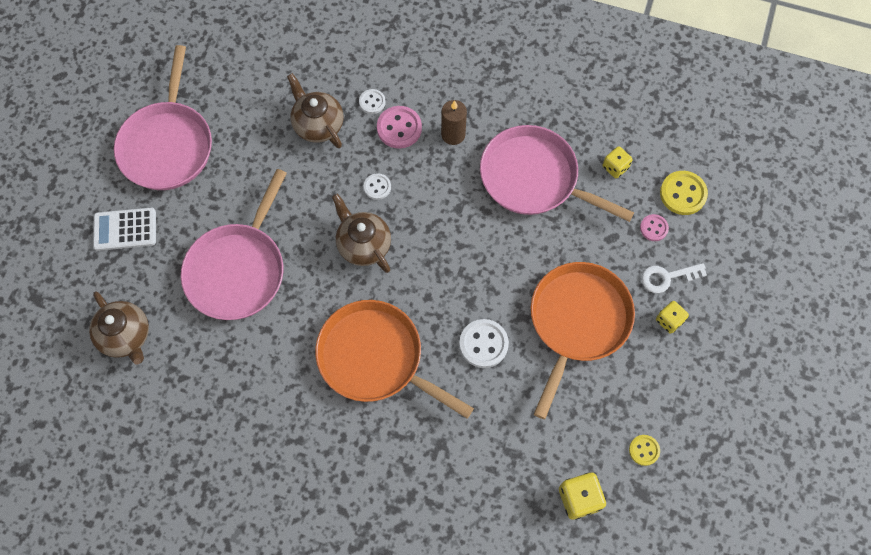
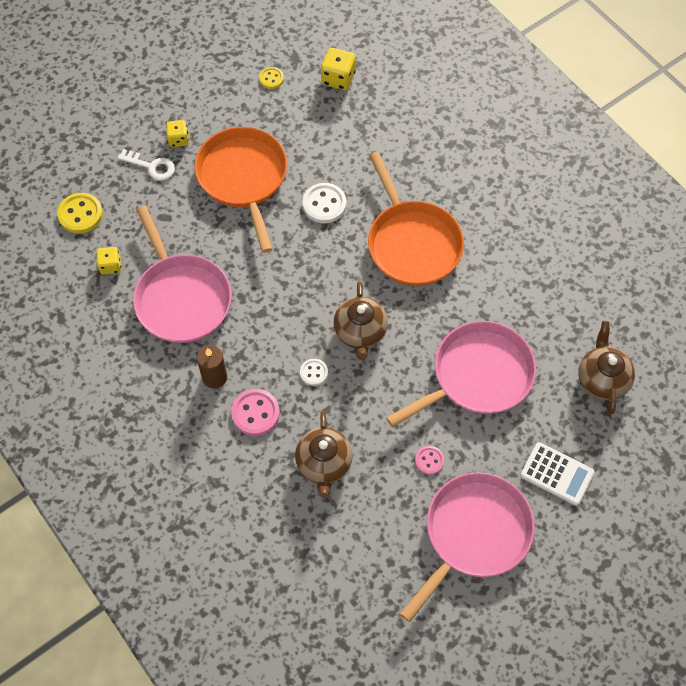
camera: 145 degrees left, 5 degrees down
(372, 102) = (260, 454): white button -> none
(577, 321) = (243, 178): orange pan -> orange pan turned 105 degrees clockwise
(653, 228) = (127, 204): pink button -> pink button (429, 460)

